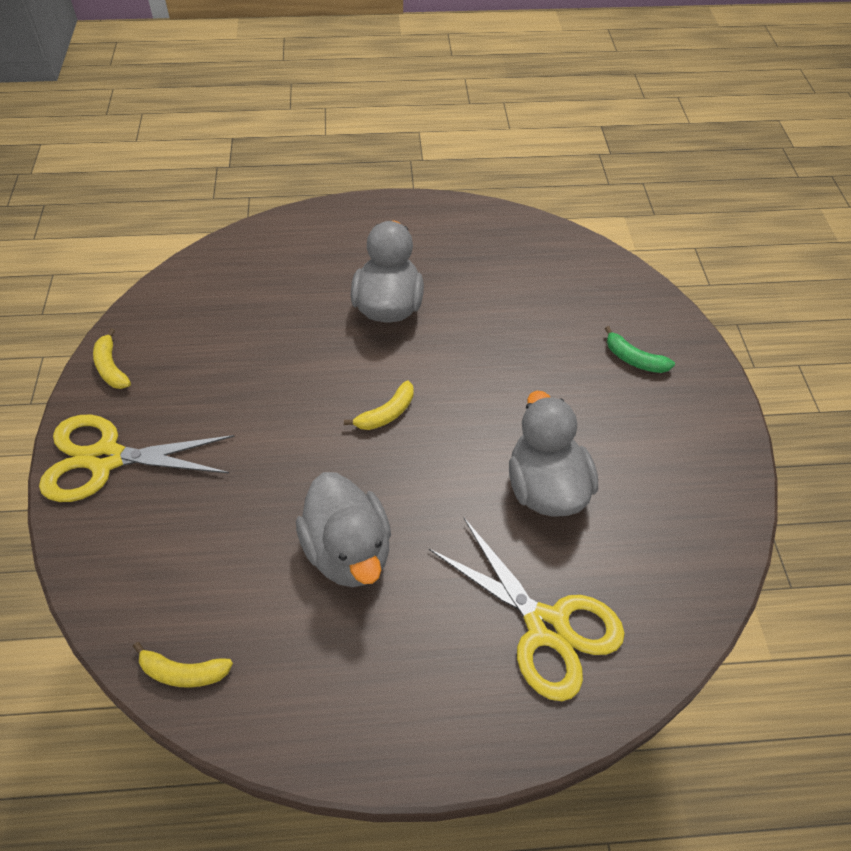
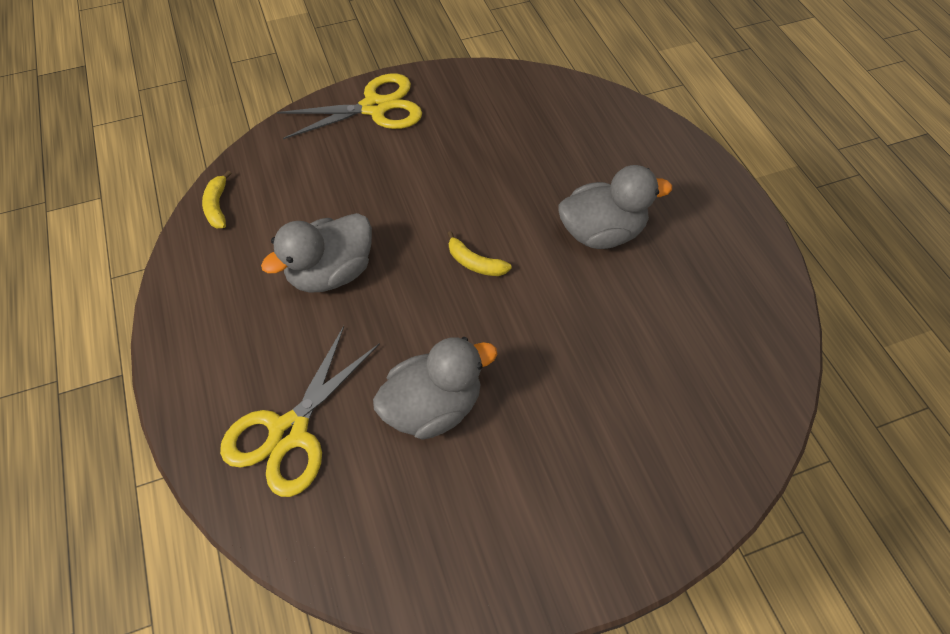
camera: 75 degrees right, 5 degrees up
(106, 458) = (375, 108): yellow scissors -> yellow scissors turned 90 degrees clockwise
(111, 367) = (457, 81): yellow banana -> none
(634, 359) = (629, 466): green banana -> none

